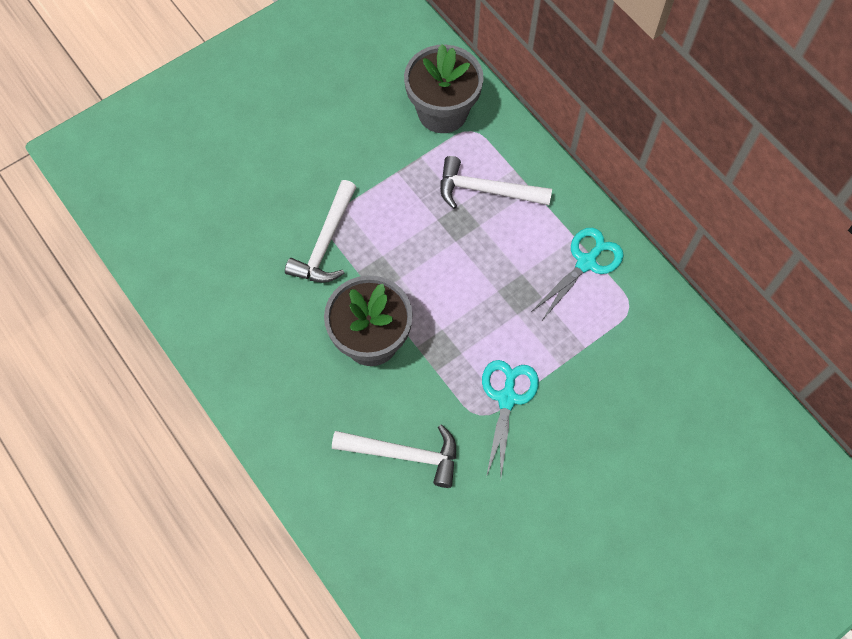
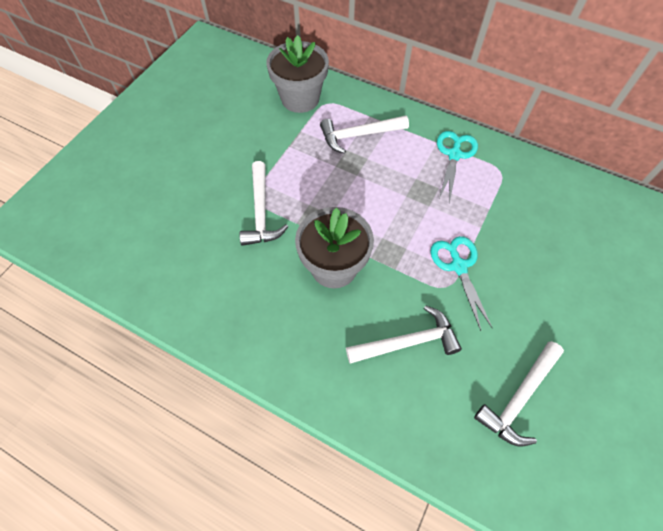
camera: 25 degrees left, 5 degrees down
(485, 561) = (519, 397): none -> white hammer

